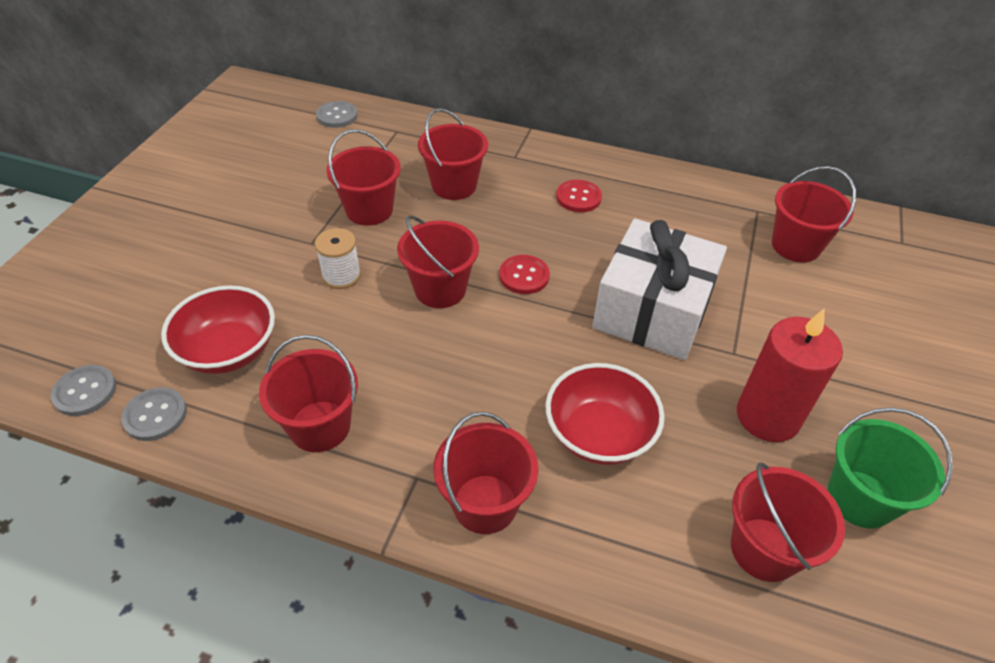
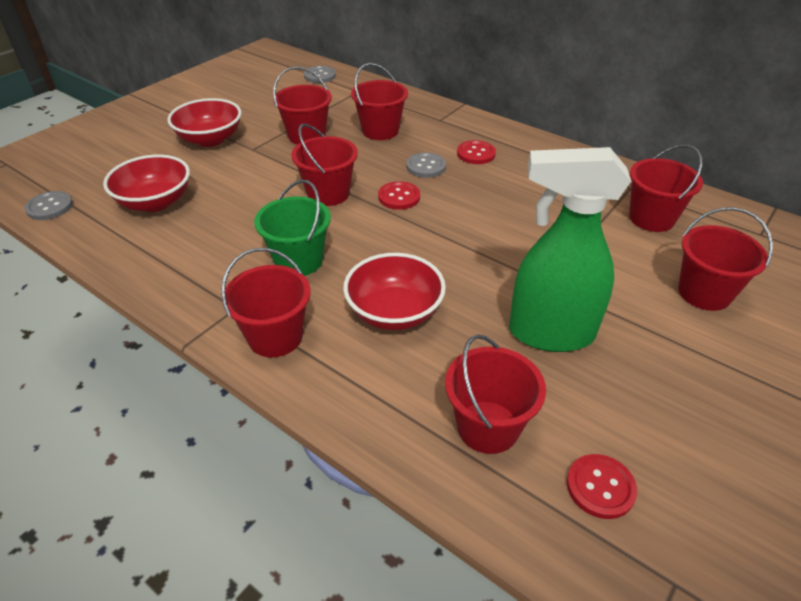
camera: 20 degrees right, 5 degrees down
(155, 415) = (84, 230): grey button -> grey button (426, 166)
(247, 239) = (210, 139): none -> red bowl
(320, 426) = (187, 260): red bucket -> red bucket (704, 293)
(341, 275) = (261, 172): white spool -> none
(653, 310) = (492, 239): white gift -> none
(767, 416) = (549, 333): red candle -> green spray bottle
(860, 499) = (601, 413): green bucket -> green bucket (299, 261)
(899, 584) = (600, 487): none -> red button

